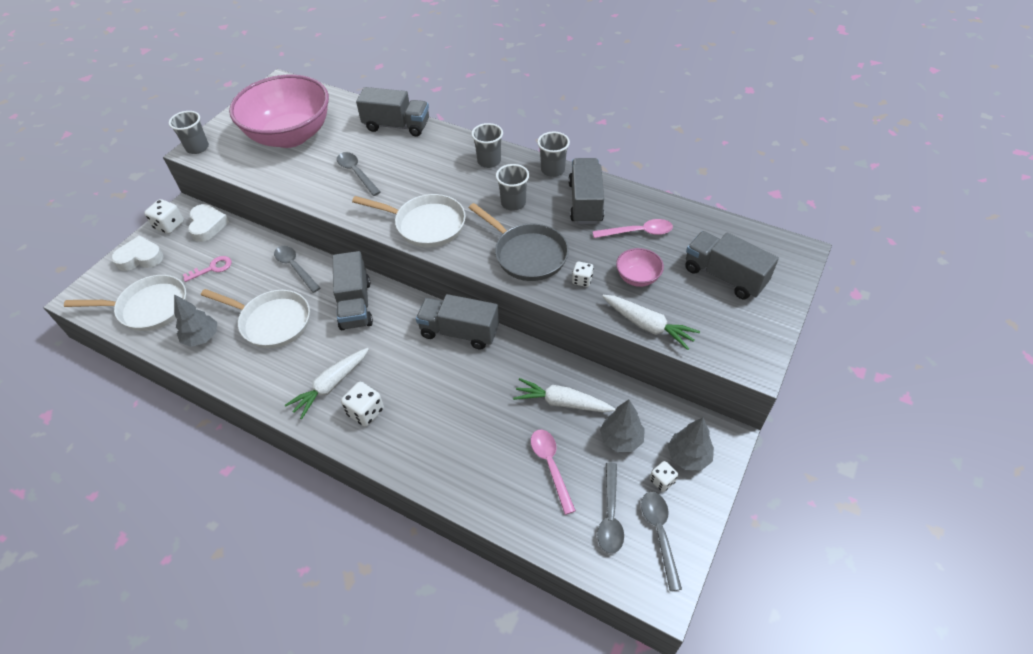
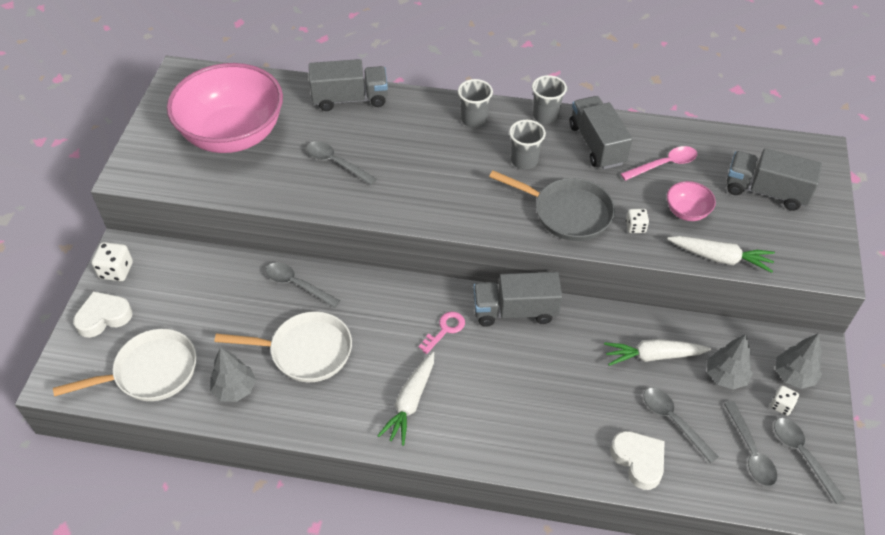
camera: 20 degrees left, 0 degrees up
(197, 148) = (128, 171): grey cup -> none
(207, 225) = (164, 260): white heart -> white heart (638, 461)
(212, 268) = (200, 308): pink key -> pink key (445, 330)
(355, 304) = (388, 309): grey truck -> none
(365, 412) = (462, 419): white dice -> none
(426, 225) = (446, 205): white pan -> none
(551, 466) = (673, 421): pink spoon -> grey spoon

